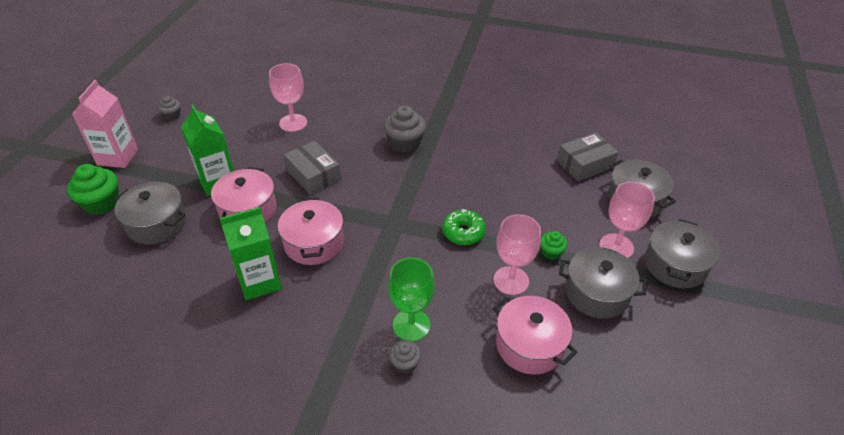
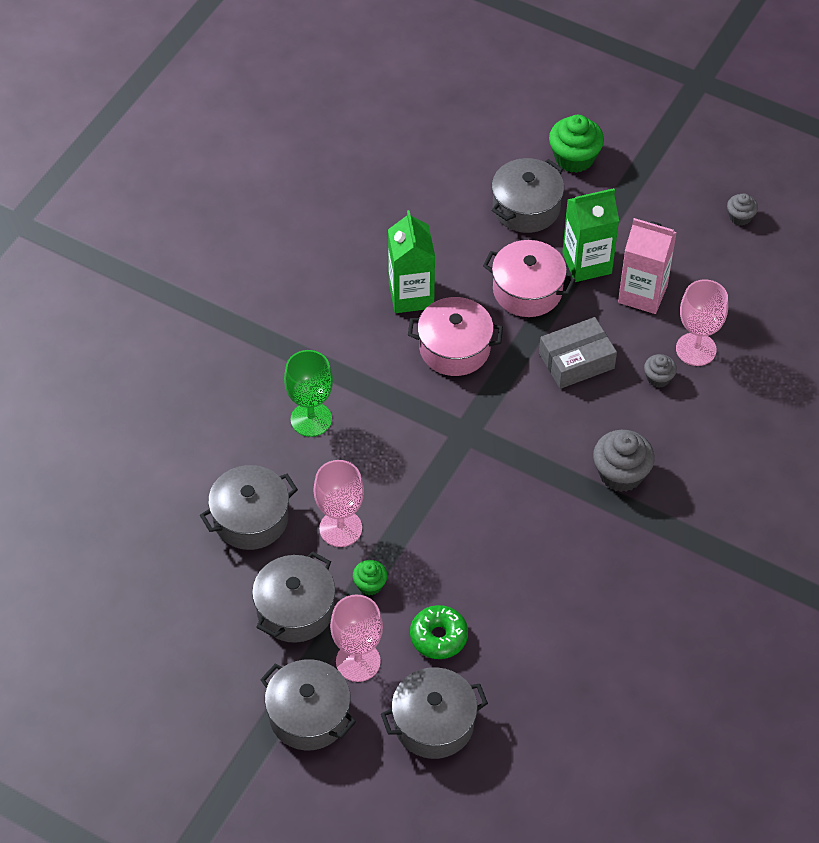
camera: 105 degrees right, 10 degrees up
(118, 157) = (659, 167): pink carton -> pink carton (642, 294)
(405, 363) = (267, 405): grey cupcake -> grey cupcake (658, 378)
(463, 232) = (430, 500): green donut -> green donut (438, 637)
(529, 345) = (250, 519): pink pot -> grey pot
(584, 164) = (522, 688): grey box -> none

